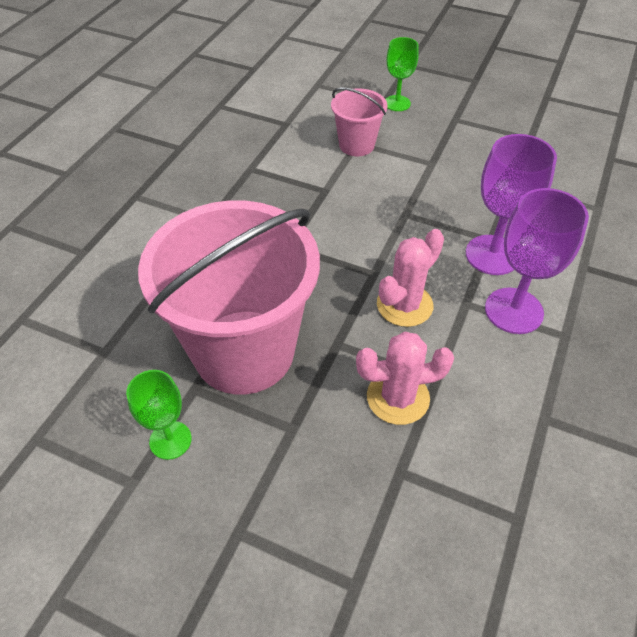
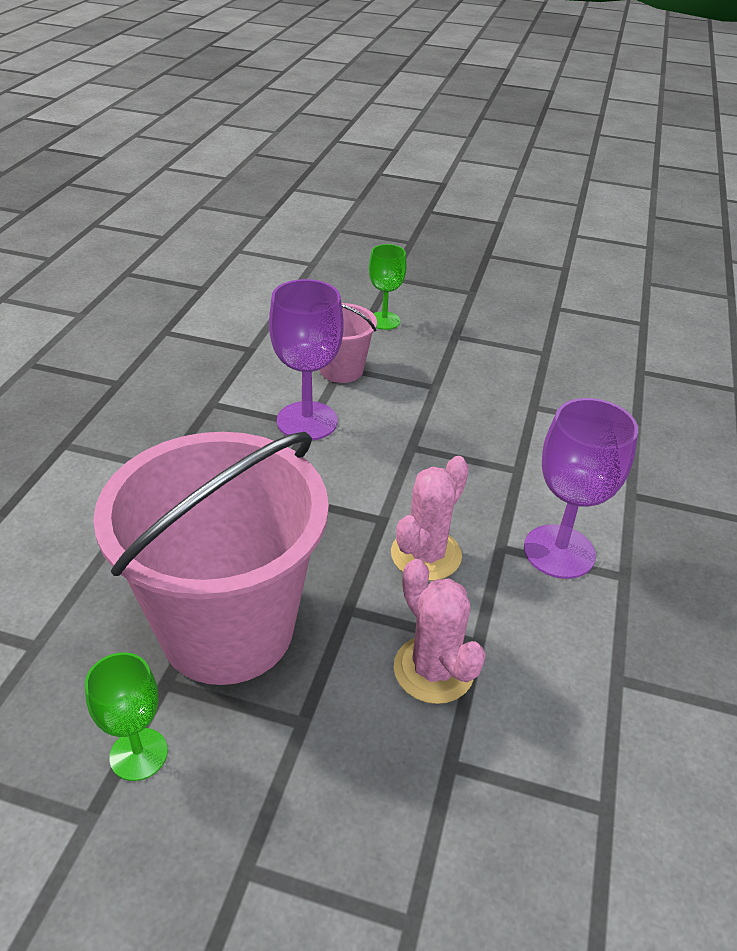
camera: 10 degrees left, 10 degrees down
(398, 397) = (433, 669): pink cactus -> pink cactus turned 75 degrees clockwise
(492, 255) = (523, 488): purple goblet -> purple goblet (307, 421)

